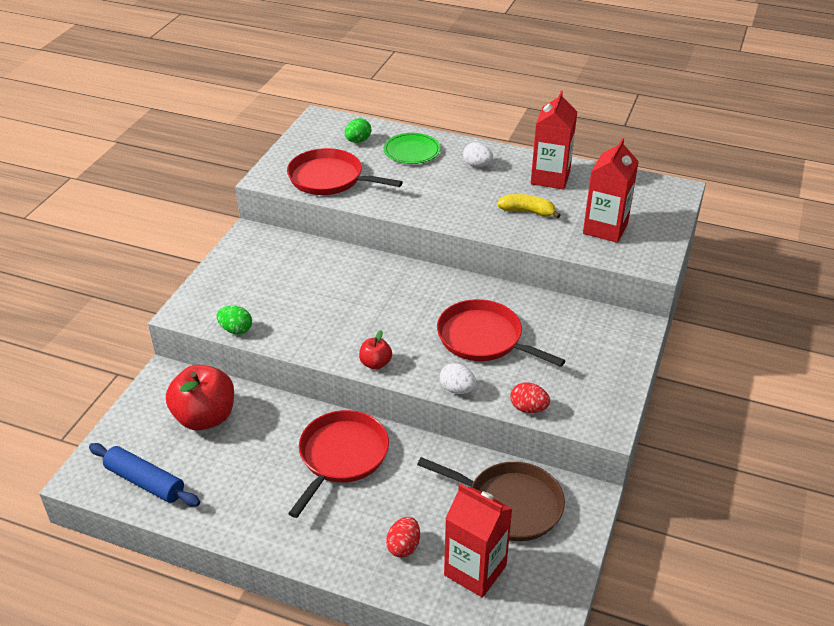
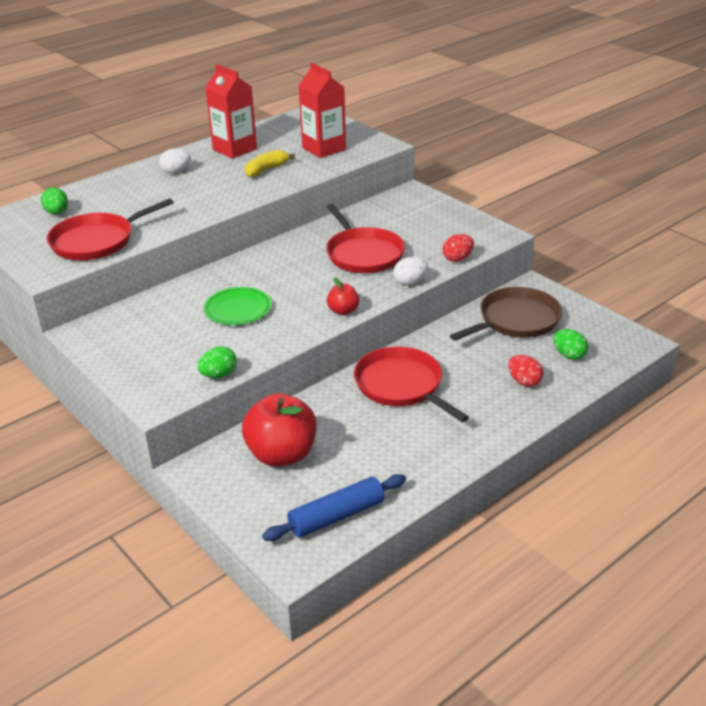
camera: 60 degrees left, 5 degrees down
(412, 151) = (113, 193): green plate -> green plate (238, 309)
(475, 570) = (568, 355): red carton -> green egg
(484, 338) = (363, 254): red pan -> red pan turned 90 degrees counterclockwise

